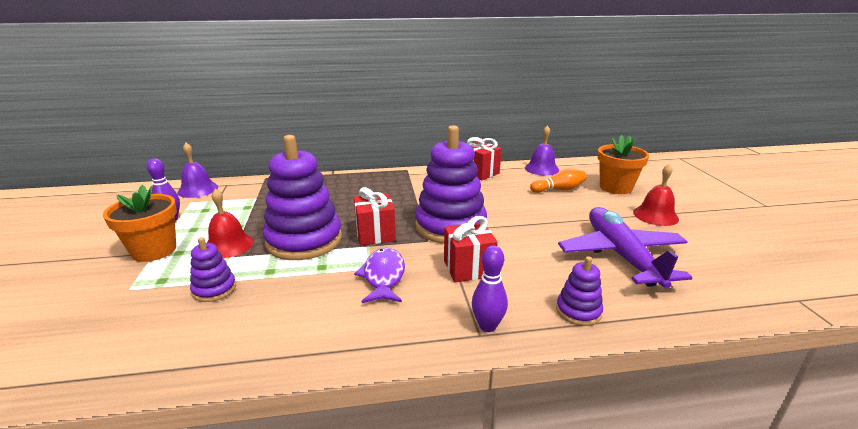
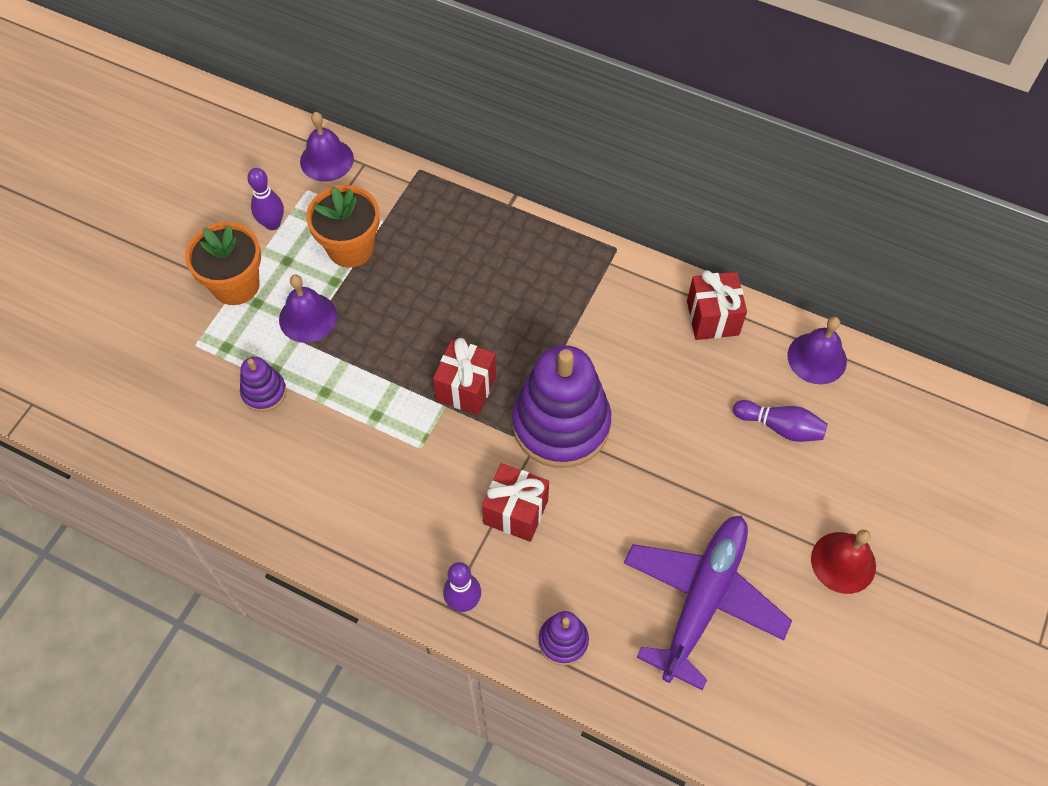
camera: 35 degrees right, 35 degrees up
(228, 245) = (308, 317): red bell -> purple bell
(304, 240) = (385, 354): purple stacking toy -> none
(383, 276) = (423, 470): purple fish -> none
(558, 189) = (780, 427): orange bowling pin -> purple bowling pin
(615, 187) = (870, 471): orange flower pot -> orange flower pot (350, 248)

